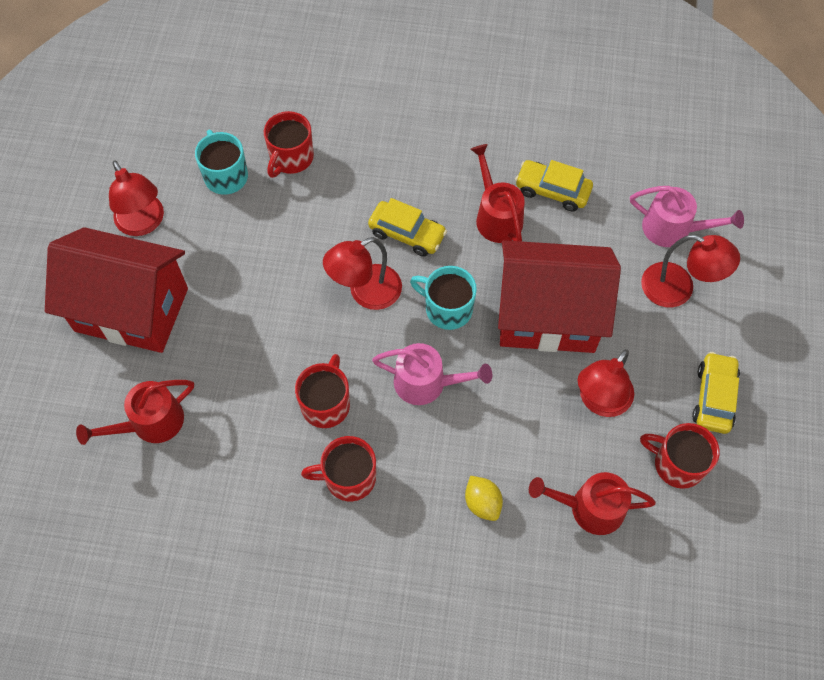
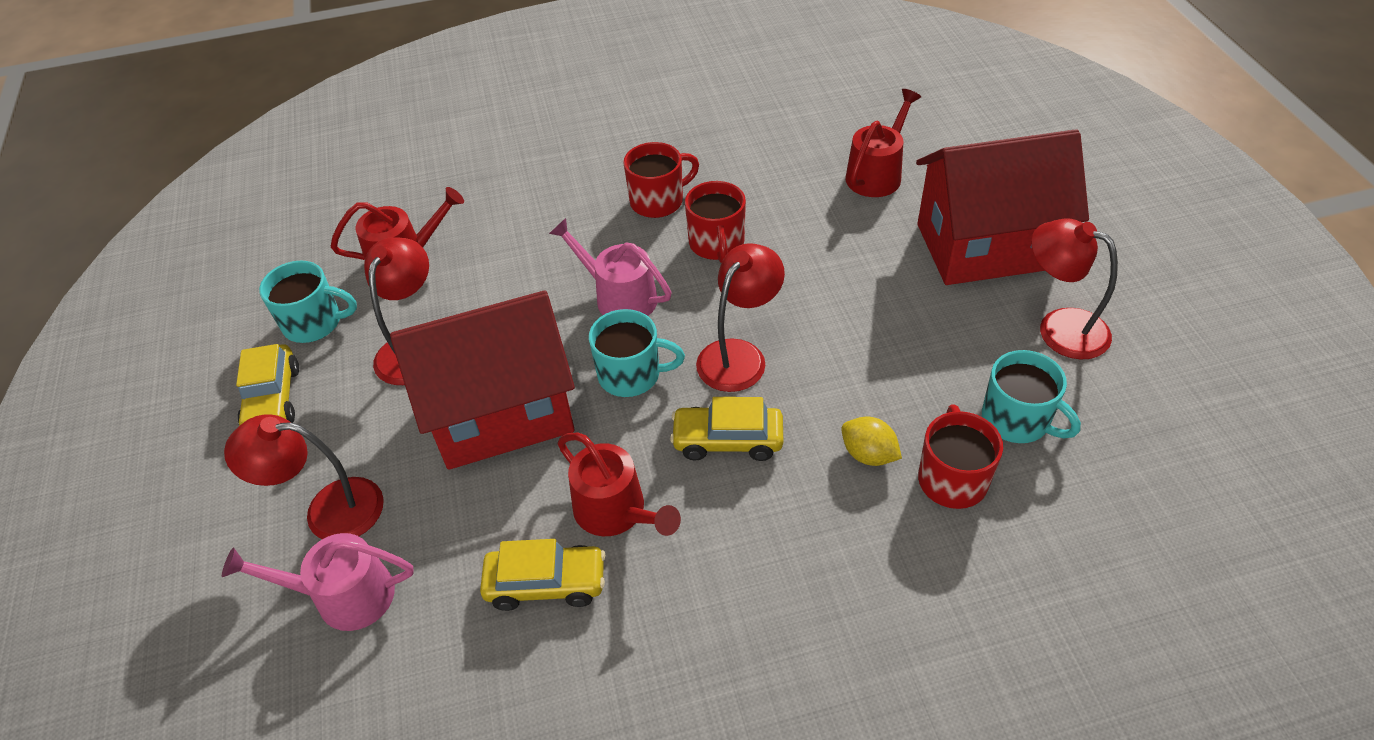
camera: 160 degrees right, 15 degrees down
(426, 383) = (619, 297): pink watering can -> pink watering can turned 45 degrees clockwise
(482, 503) = (517, 227): yellow lemon -> yellow lemon (868, 454)
(677, 464) = (314, 323): red mug -> turquoise mug

